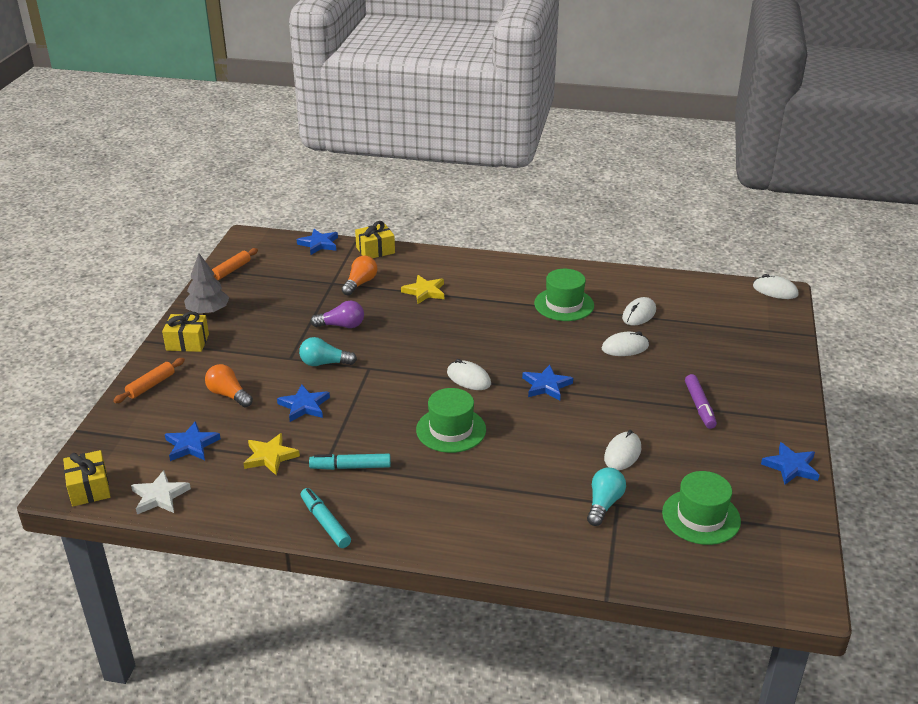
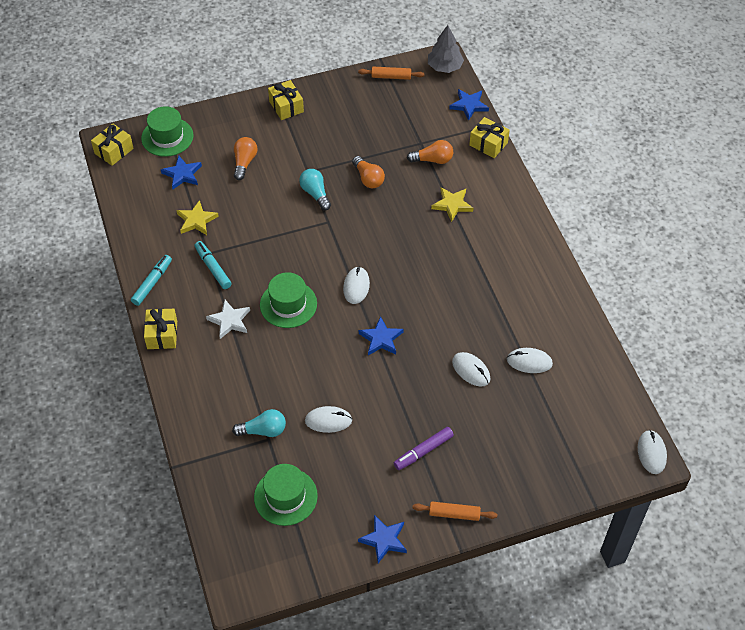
camera: 60 degrees right, 20 degrees up
(151, 385) = (227, 117): orange rolling pin -> orange rolling pin (454, 514)
(159, 496) = (127, 188): white star -> white star (229, 320)
(208, 311) = (330, 95): grey tree -> grey tree (445, 67)
(304, 406) = (260, 209): blue star -> none
(341, 326) = (368, 178): purple light bulb -> orange light bulb
(409, 540) = (162, 335): none -> yellow gift
(564, 304) = (504, 303): green hat -> green hat (167, 137)

